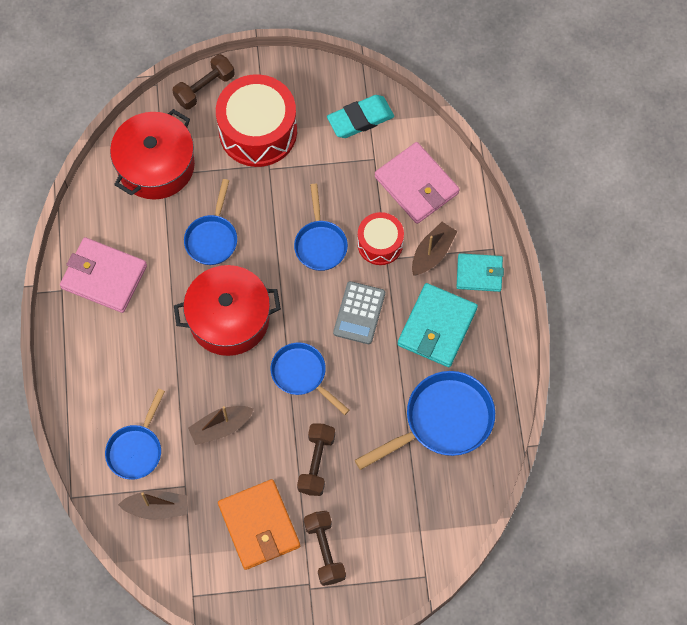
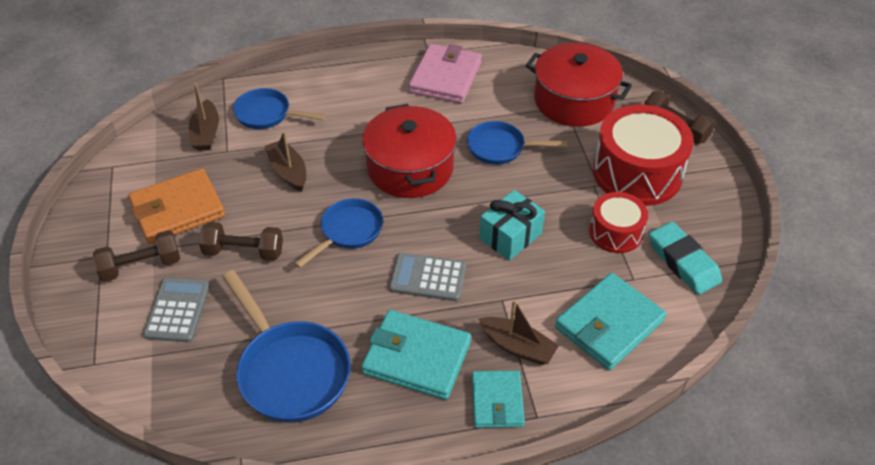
camera: 85 degrees right, 20 degrees down
(320, 244) = (510, 236): blue pan -> turquoise gift
(376, 514) = (178, 310): none -> grey calculator
(380, 244) = (520, 292): red drum -> red drum (615, 232)
(416, 185) = (609, 324): pink wallet -> turquoise wallet

